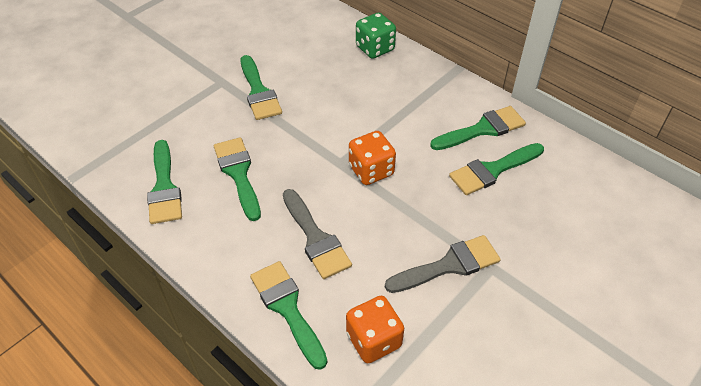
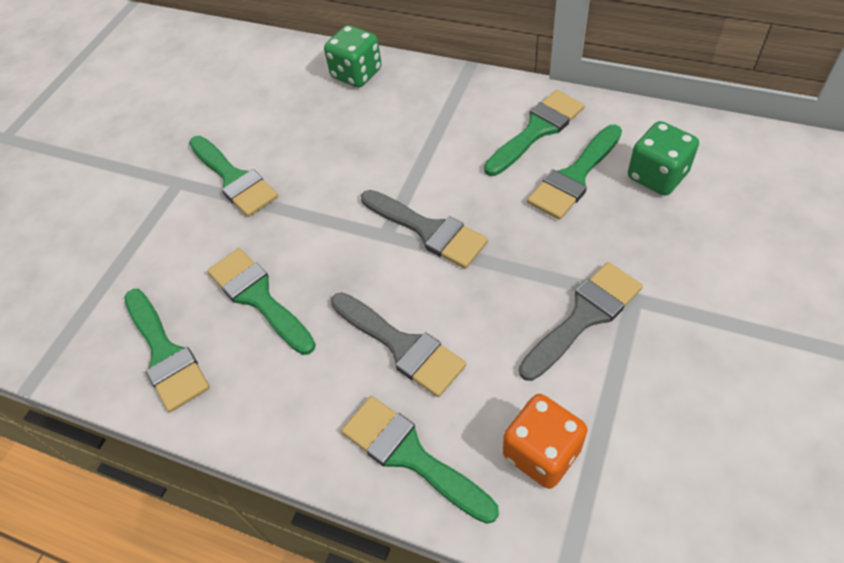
camera: 15 degrees left, 5 degrees up
(371, 170) = (428, 230): orange dice -> grey brush
(553, 190) = (657, 176): none -> green dice

